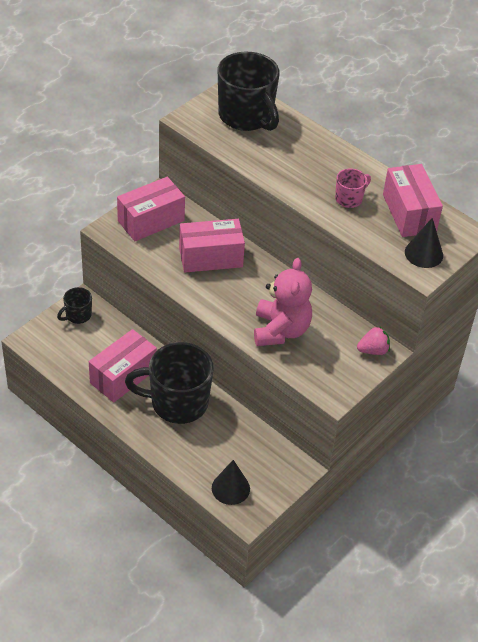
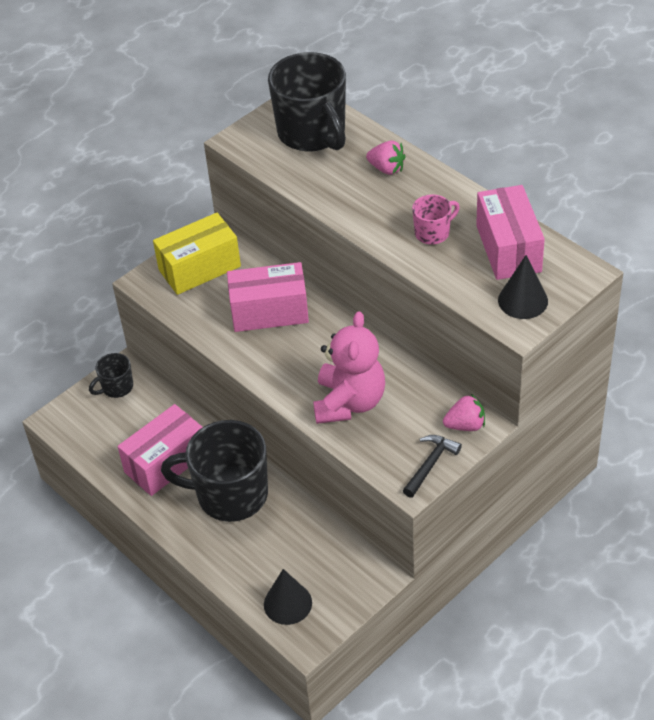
camera: 10 degrees right, 0 degrees up
(151, 221) = (199, 268): pink box -> yellow box
(308, 147) = (387, 169): none -> pink strawberry
(348, 380) = (430, 464): none -> black hammer

